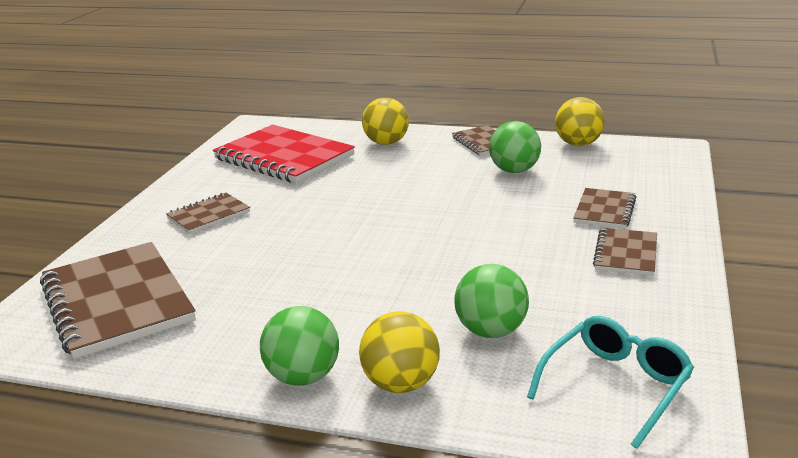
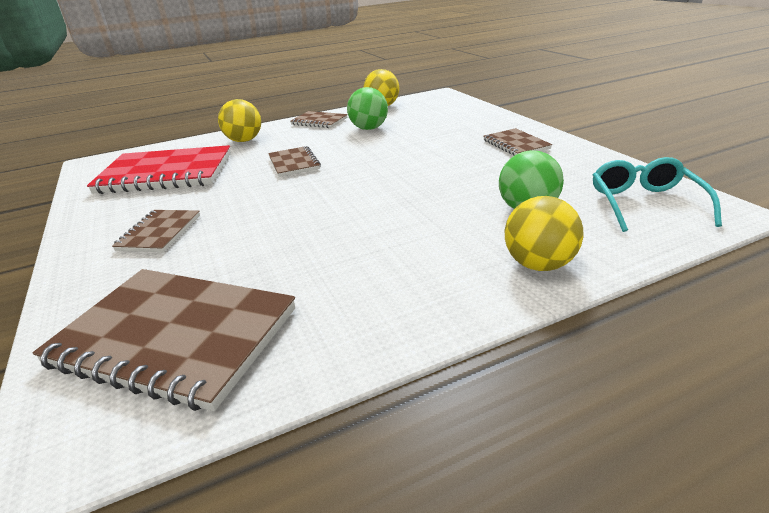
camera: 40 degrees left, 5 degrees up
(303, 376) = (466, 297): green ball -> none
(605, 210) = (462, 130): brown notebook -> brown notebook (294, 163)

